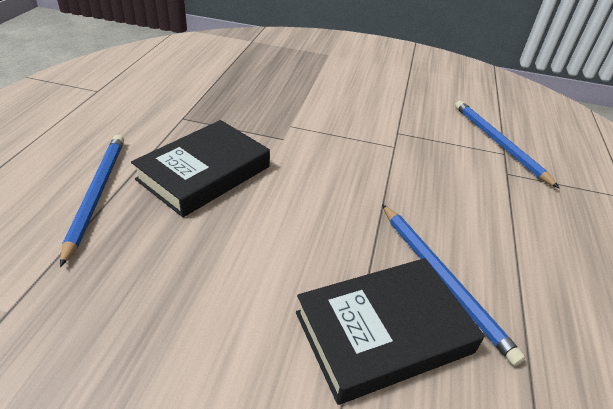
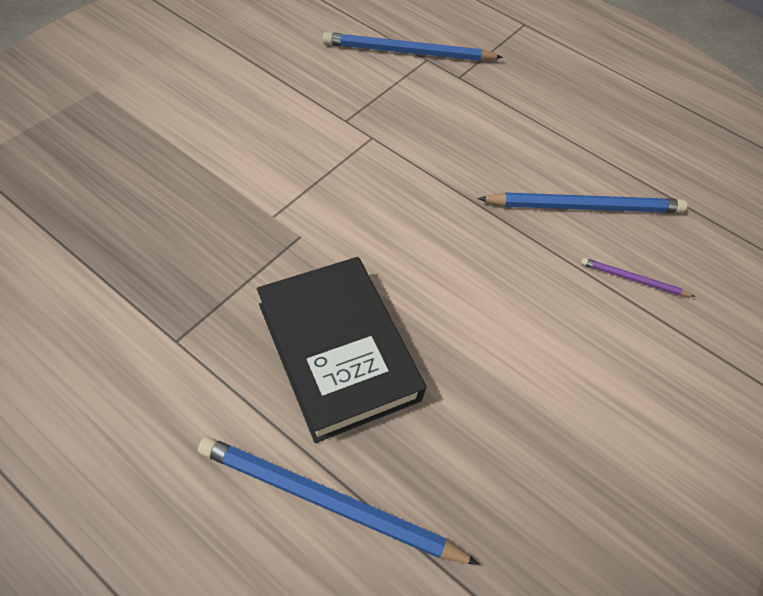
camera: 70 degrees left, 15 degrees up
(383, 332) = (633, 279): black book -> purple pencil

